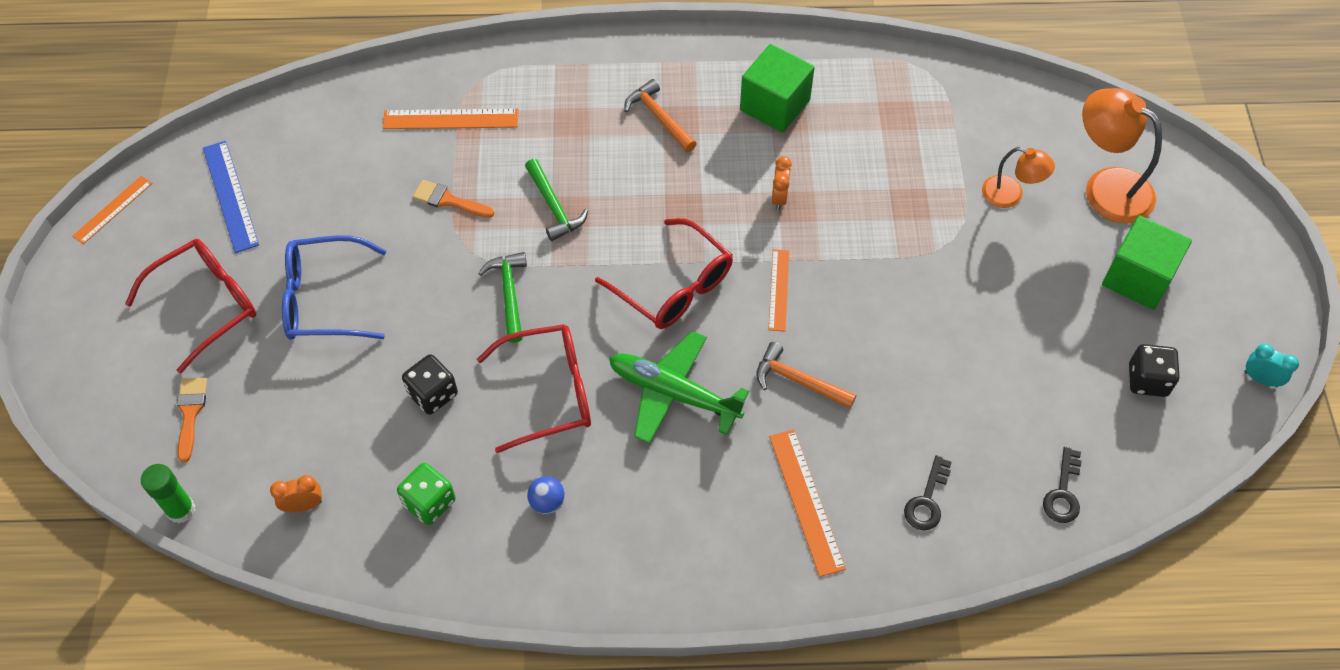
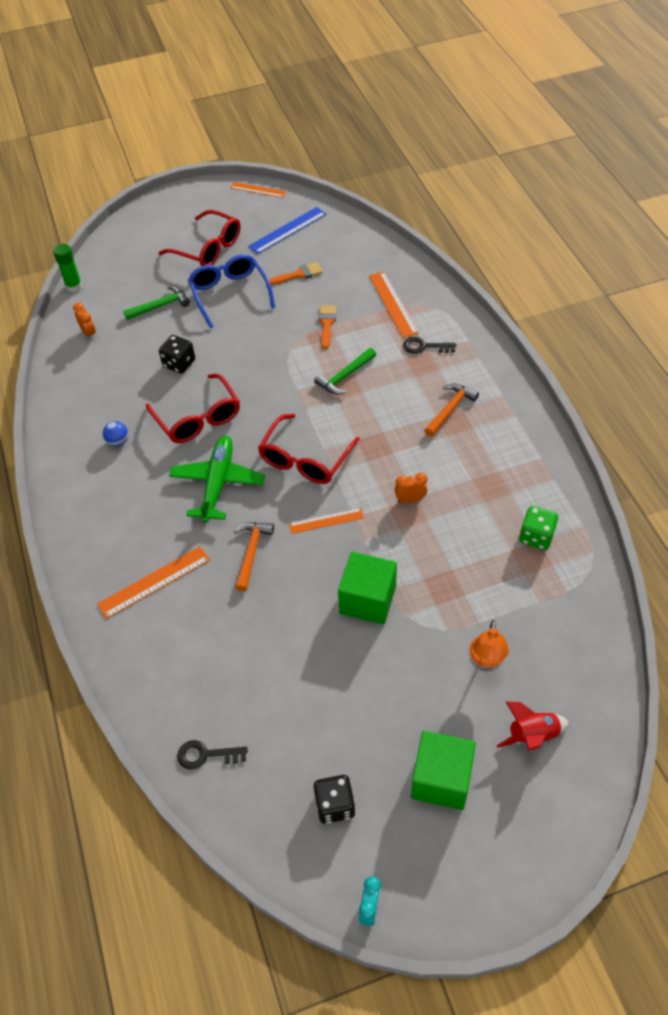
camera: 75 degrees right, 5 degrees down
(190, 413) = (135, 268): orange brush -> orange brush (298, 274)
(429, 502) = (104, 386): green dice -> green dice (536, 536)
(509, 294) = (266, 375): green hammer -> green hammer (161, 306)
(774, 105) = (498, 474): green cube -> green cube (367, 600)
(927, 500) = (174, 659): black key -> black key (424, 347)
(1106, 187) = (532, 735): orange lamp -> red rocket

